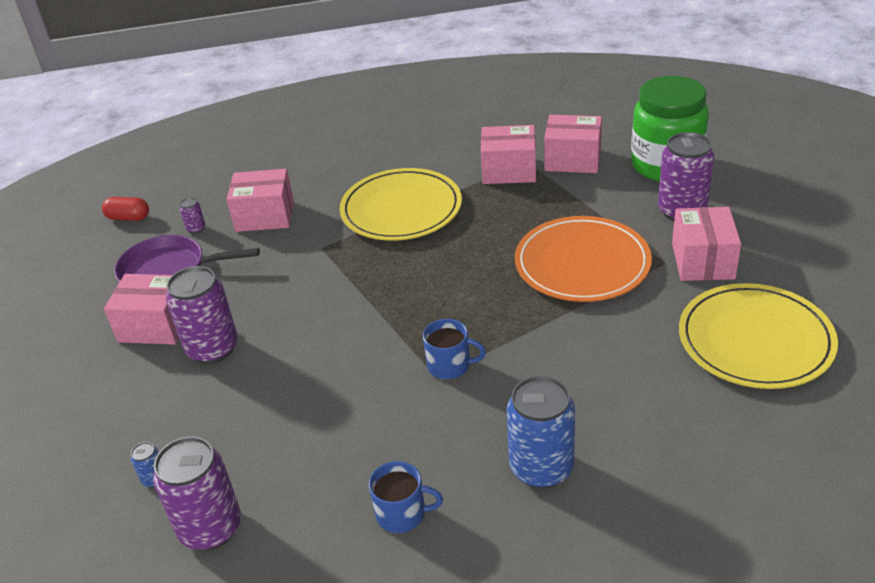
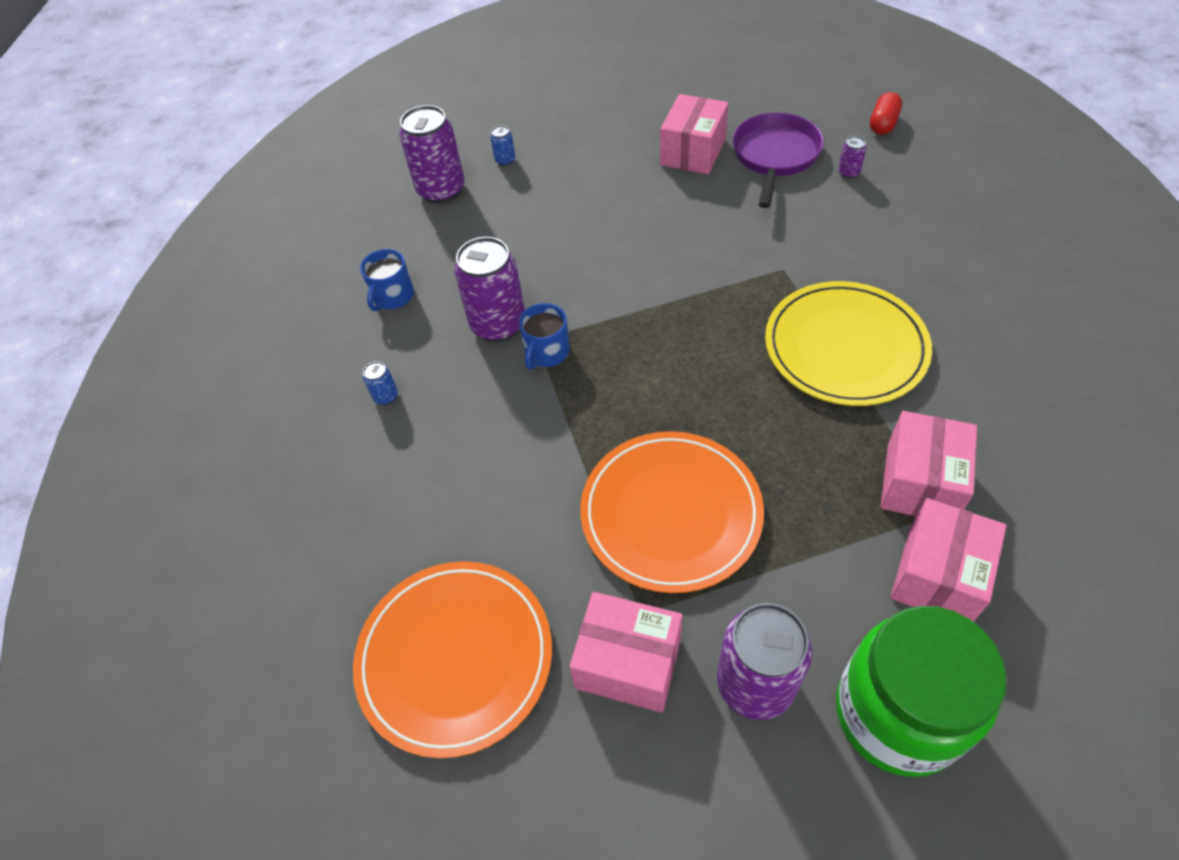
camera: 105 degrees right, 15 degrees up
(212, 349) = (644, 188): purple can -> purple can (498, 324)
(265, 216) = (860, 225): pink box -> none
(541, 468) = (386, 396): blue can -> blue can, size x0.43
(755, 340) = (455, 657): yellow plate -> orange plate

